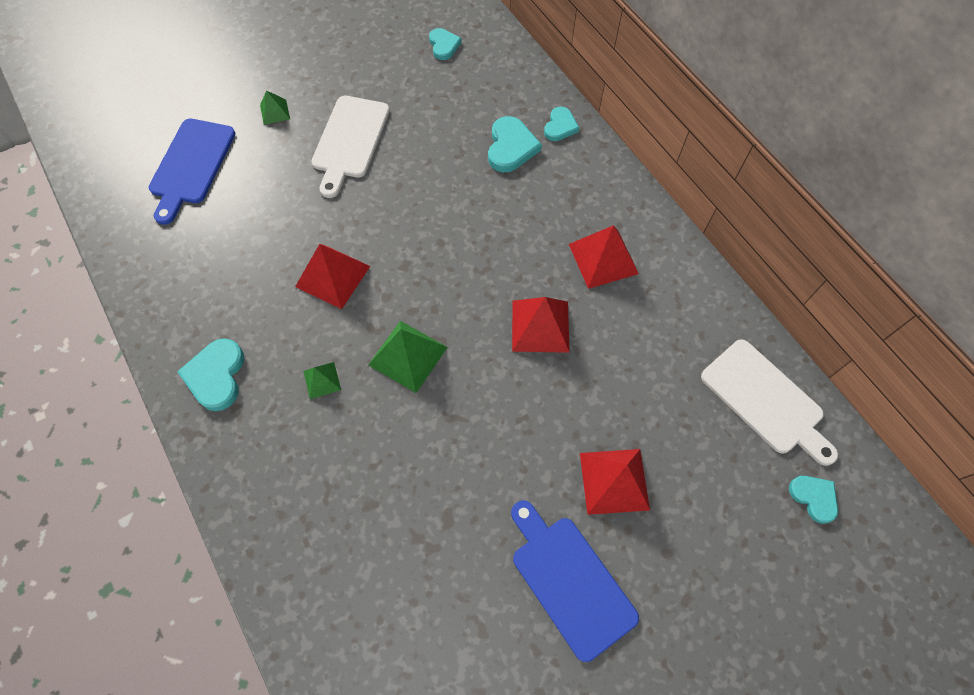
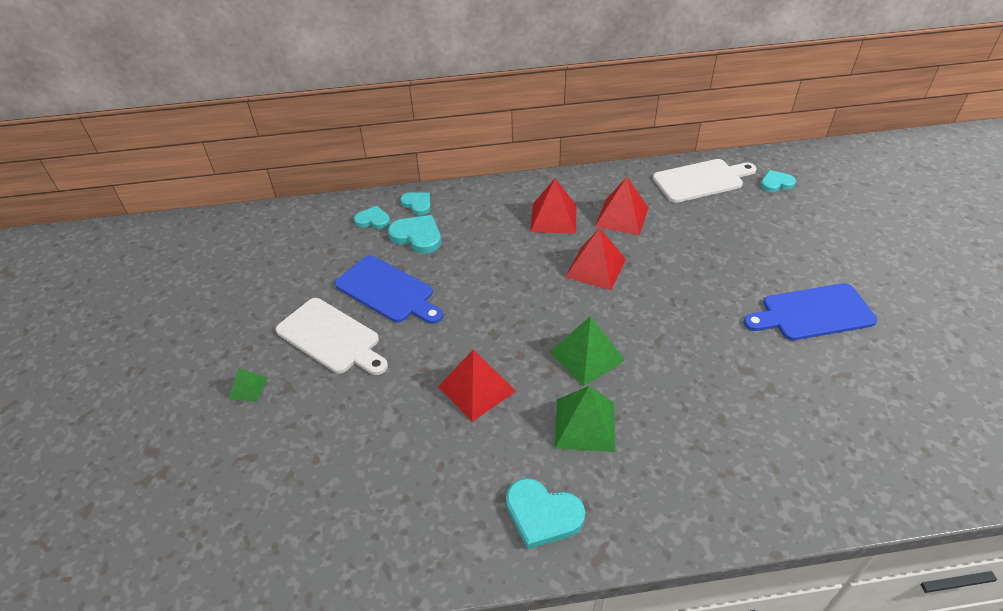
camera: 65 degrees left, 20 degrees down
(191, 165) = (260, 481): blue cutting board -> blue cutting board (388, 291)
(322, 380) = (585, 425): green pyramid -> green pyramid, size x1.84
(444, 45) = (276, 246): turquoise heart -> turquoise heart (373, 220)
(614, 481) = (740, 267): red pyramid -> red pyramid (622, 216)

